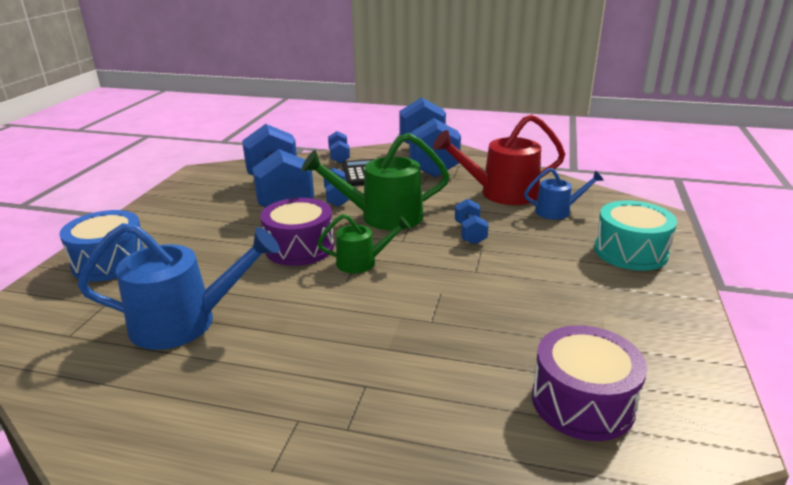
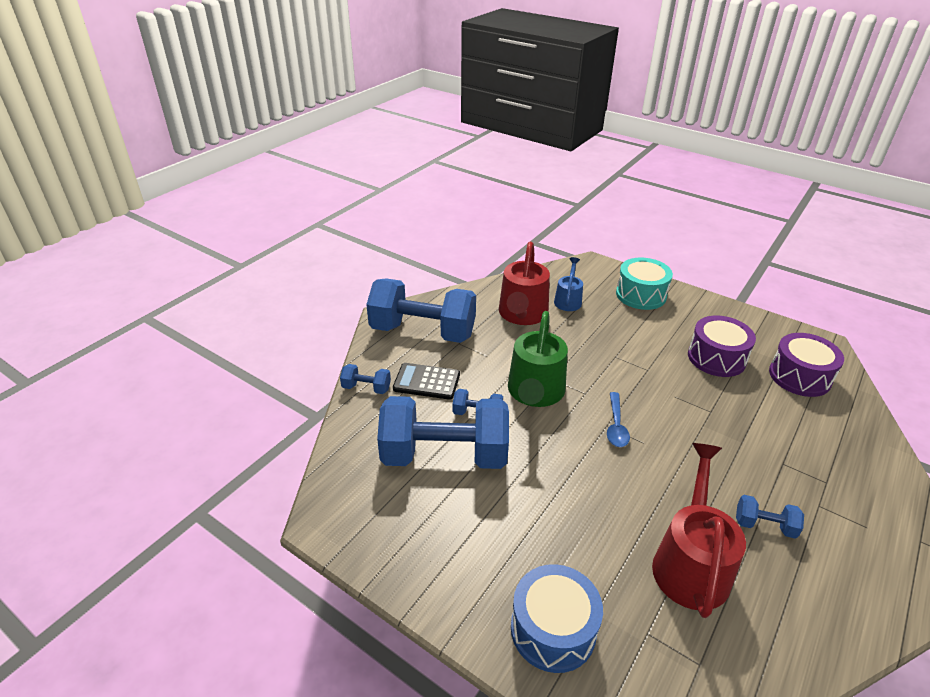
camera: 70 degrees left, 10 degrees up
(186, 322) = (691, 562): blue watering can -> red watering can
(299, 247) = (575, 461): purple drum -> purple drum (716, 358)
(362, 262) = (616, 426): green watering can -> blue spoon
(470, 233) = (587, 353): blue dumbbell -> blue dumbbell (764, 525)

